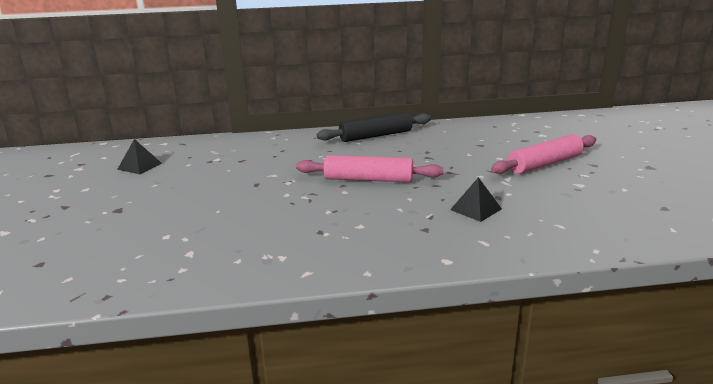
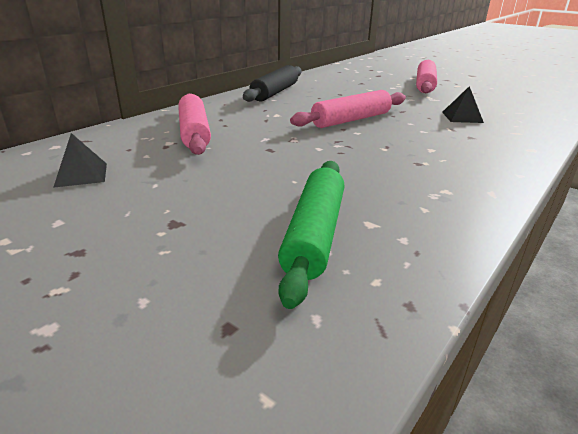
camera: 45 degrees left, 5 degrees up
(152, 244) = (314, 234): none -> green rolling pin
(244, 156) = (194, 132): none -> pink rolling pin

